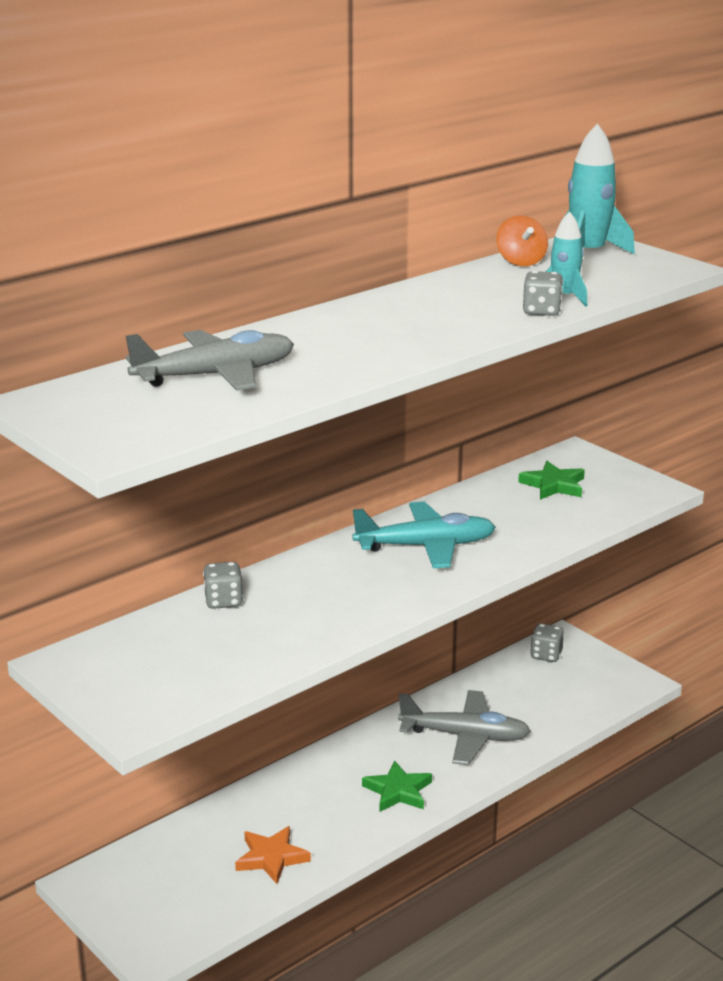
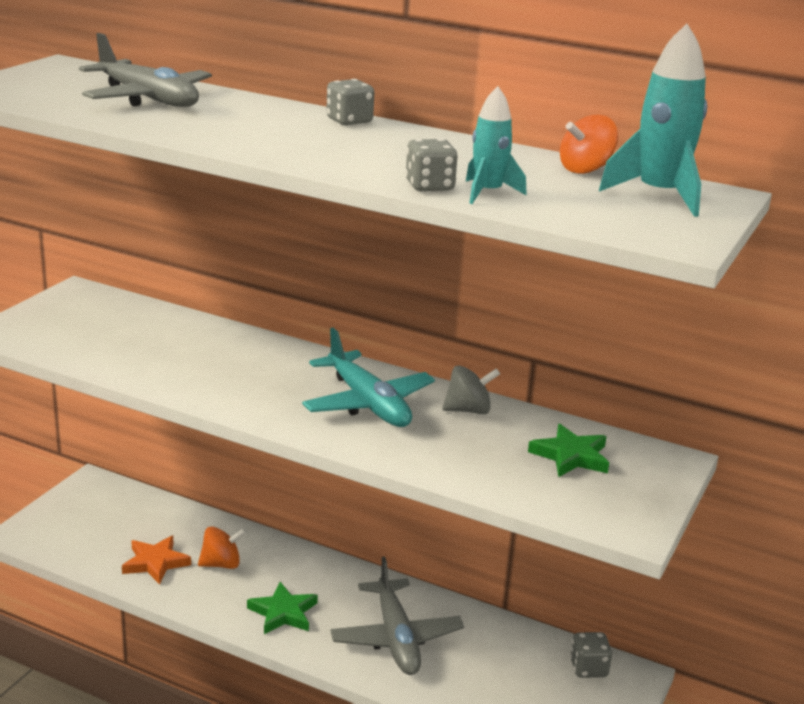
camera: 65 degrees right, 0 degrees up
(223, 601) = (203, 331): grey dice -> grey dice (349, 121)
(300, 814) = (221, 564): none -> orange spinning top
(462, 507) = (468, 410): none -> grey spinning top

